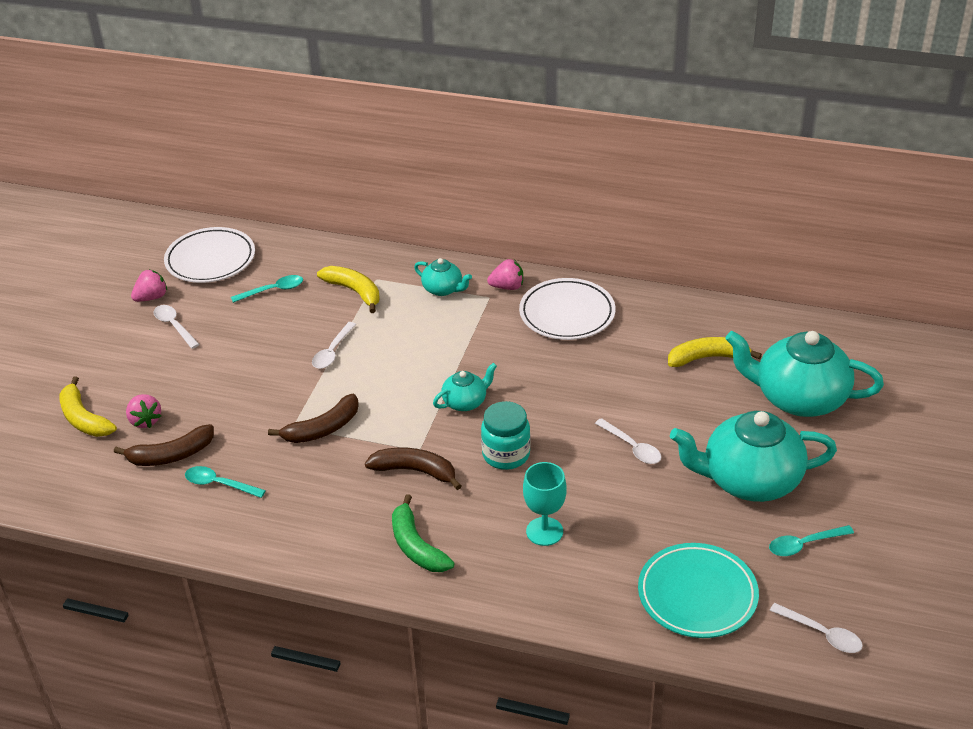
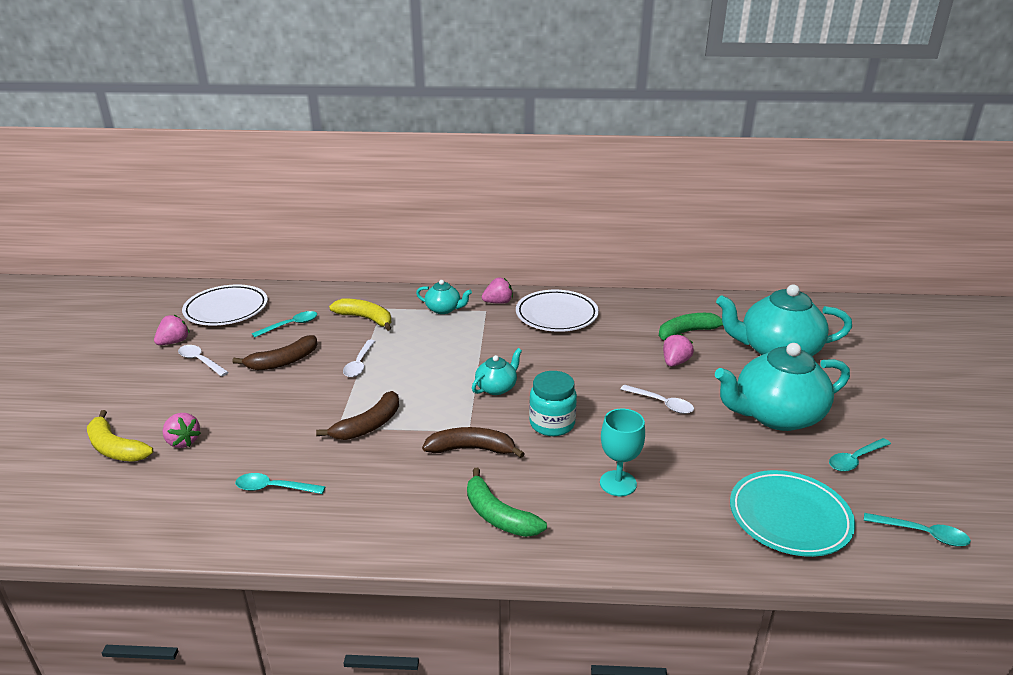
camera: 15 degrees left, 10 degrees down
(171, 455) = (216, 469): brown banana -> brown banana (283, 362)
(672, 397) = (675, 362): none -> pink strawberry
(707, 357) = (687, 332): yellow banana -> green banana
(822, 634) = (922, 534): white spoon -> turquoise spoon

